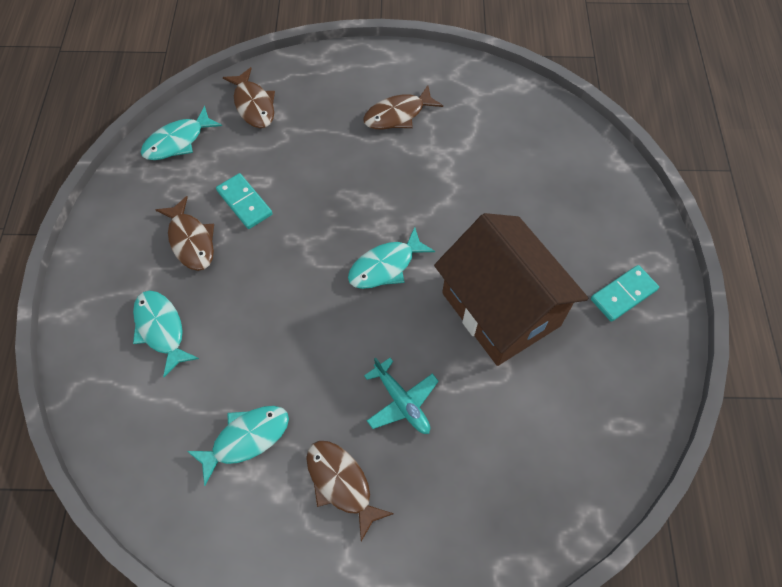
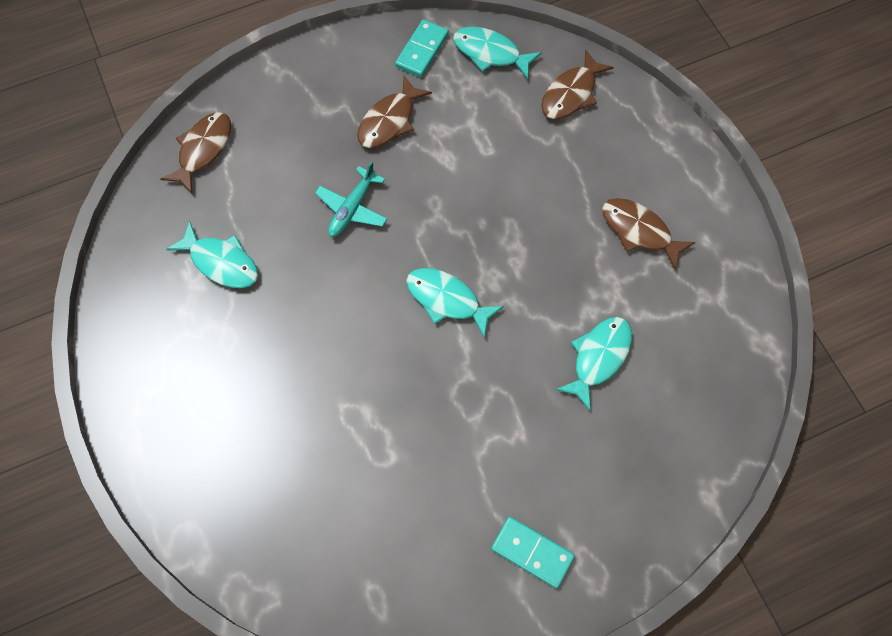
camera: 65 degrees right, 5 degrees up
(161, 329) = (291, 145): turquoise fish -> turquoise fish (598, 357)
(244, 202) = (453, 143): turquoise domino -> turquoise domino (422, 50)
(341, 483) = (212, 358): brown fish -> brown fish (203, 150)
(402, 402) = (310, 376): turquoise plane -> turquoise plane (352, 208)
(500, 309) = (451, 429): brown house -> none

